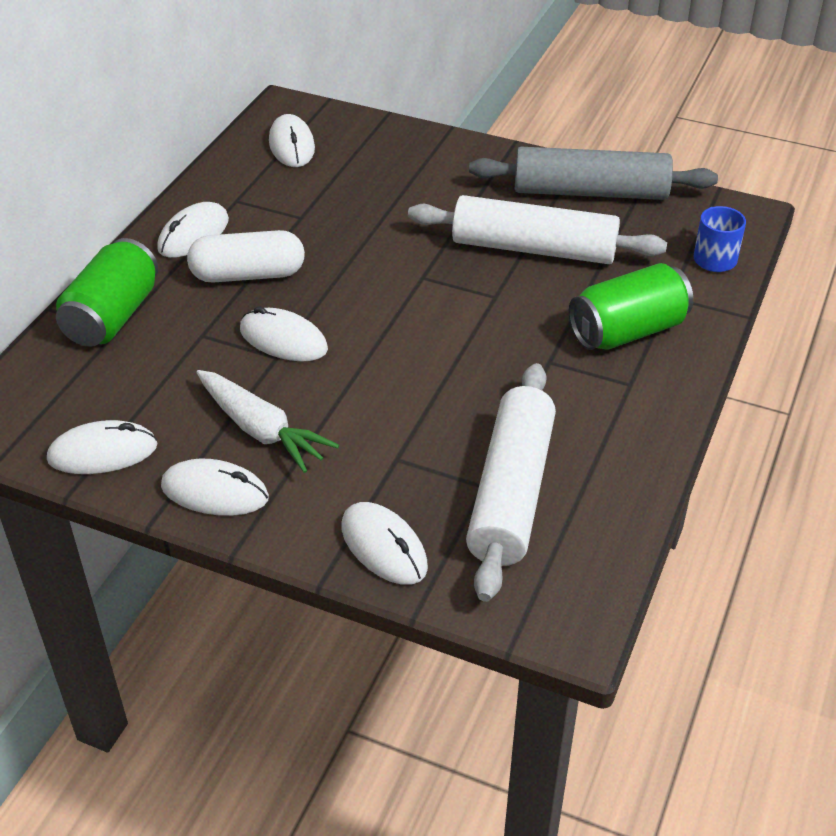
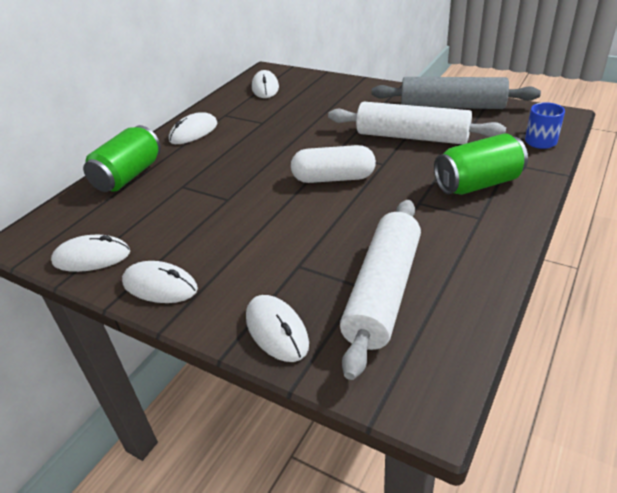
camera: 10 degrees right, 5 degrees down
(248, 274) = (221, 153): white capsule -> white capsule (333, 178)
(261, 430) = (205, 245): white carrot -> none
(283, 340) = (234, 189): white mouse -> none

